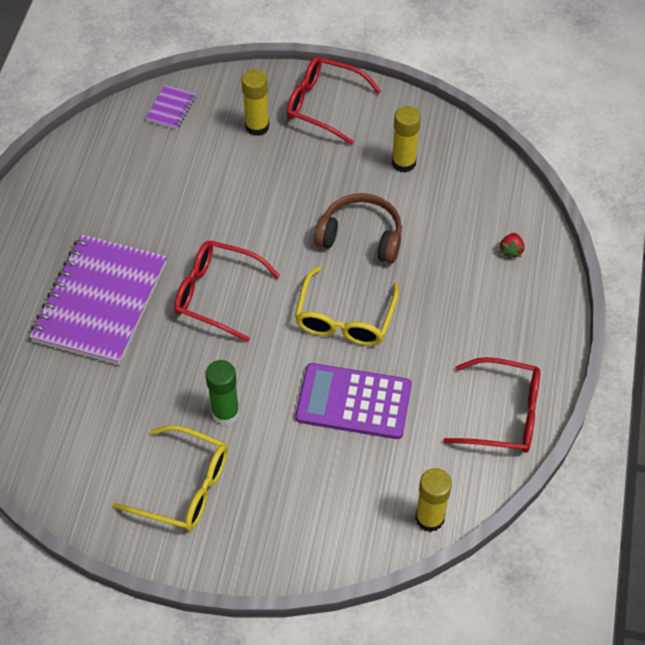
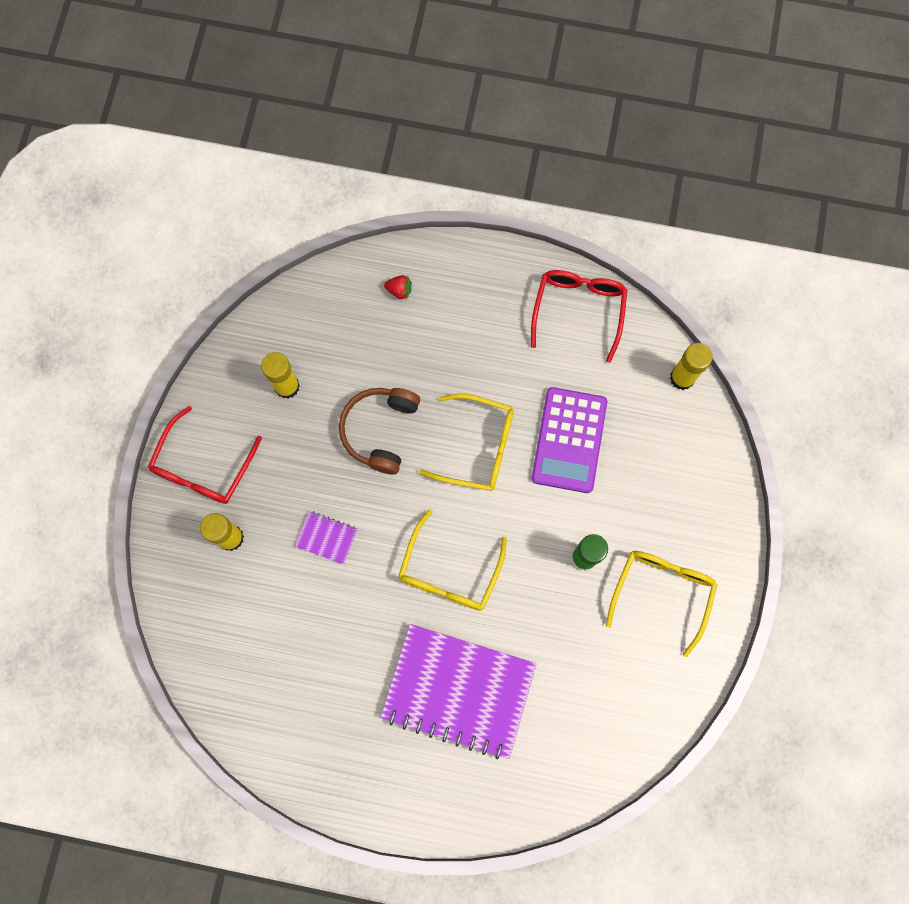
camera: 90 degrees left, 20 degrees up
(171, 108) = (200, 634): purple notebook -> purple notebook (326, 538)
(217, 294) = (449, 571): red glasses -> yellow glasses

